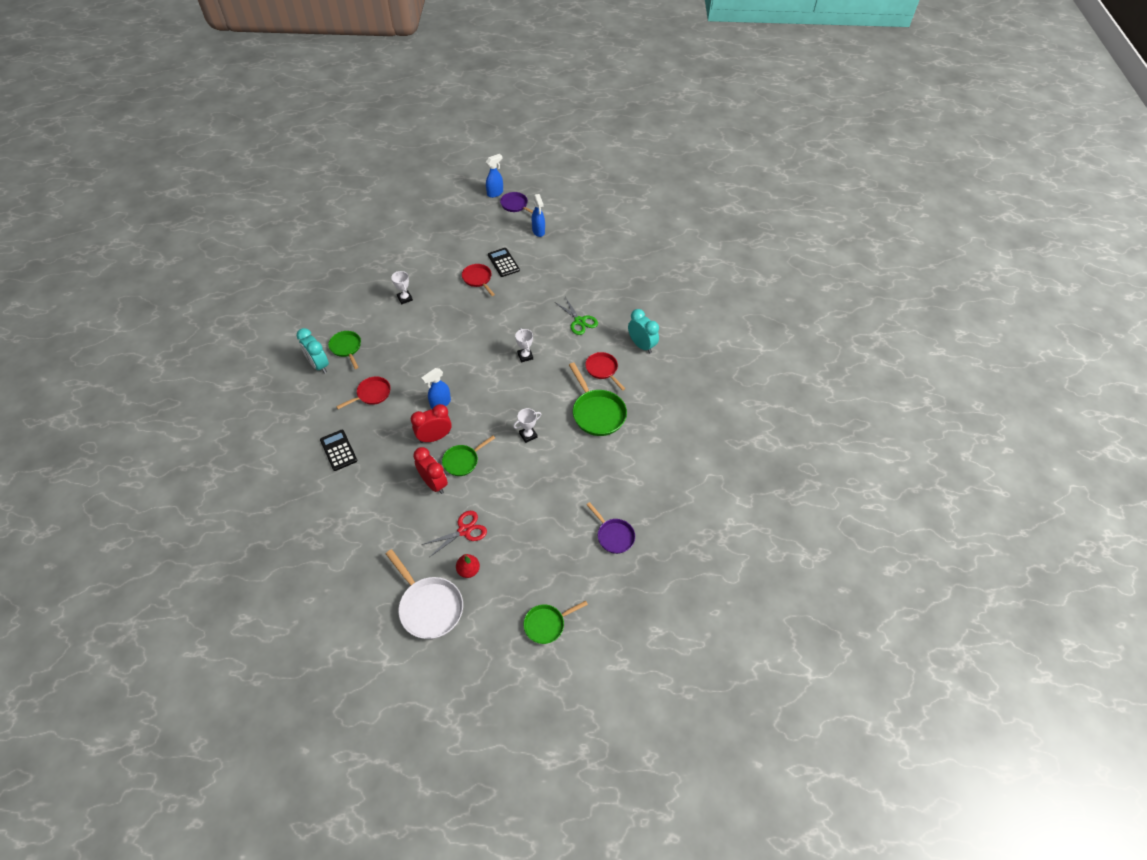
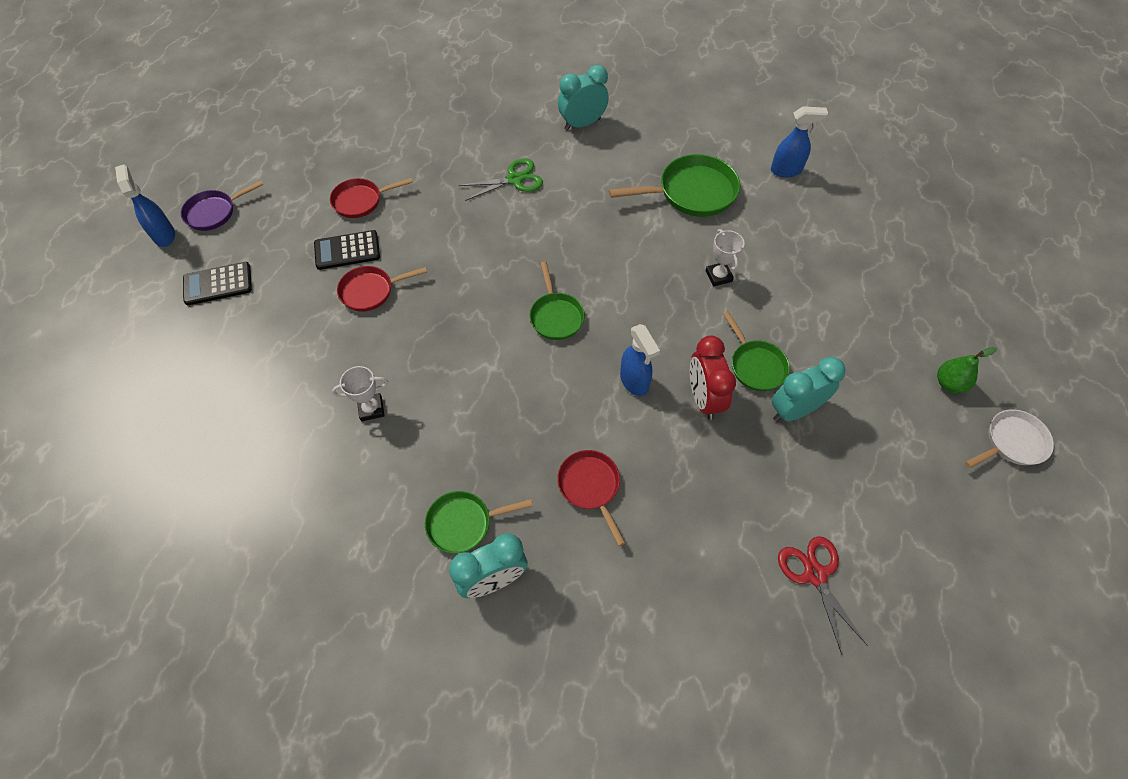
camera: 75 degrees left, 5 degrees up
(338, 450) = (709, 554): black calculator -> black calculator (218, 284)
(429, 606) = (1012, 442): white pan -> white pan, size x0.63
(434, 483) = (794, 410): red clock -> turquoise clock
(464, 530) = (882, 380): red scissors -> red scissors (815, 574)
(468, 570) = (949, 384): red pear -> green pear
(525, 356) = (564, 255): white trophy -> none
(538, 231) = (296, 193): blue spray bottle -> blue spray bottle (786, 170)
(547, 624) = (1026, 306): green pan -> green pan (556, 316)
(602, 369) = (615, 172): red pan -> red pan (361, 201)
(613, 536) = (893, 214): purple pan -> none

